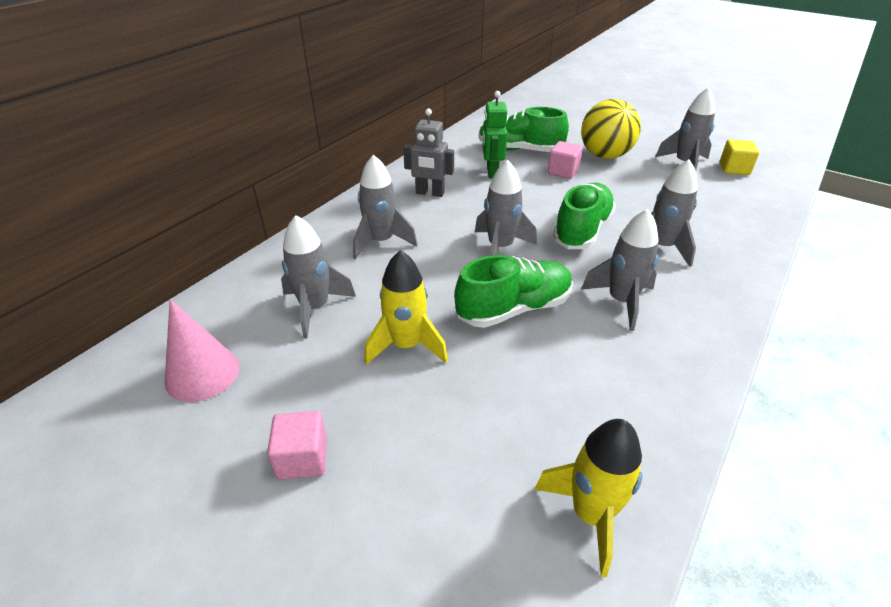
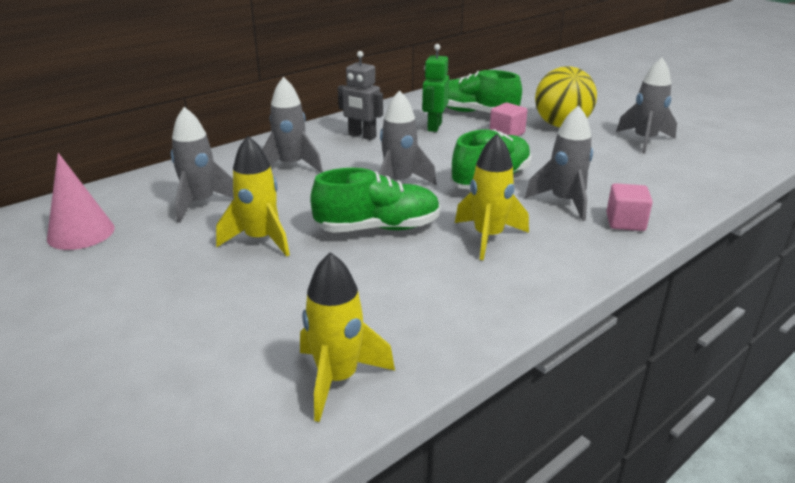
camera: 15 degrees right, 10 degrees down
(302, 458) = (121, 298): pink cube -> pink cube (625, 222)
(621, 301) = (488, 237): grey rocket -> yellow rocket
(734, 169) = (699, 150): yellow cube -> none

